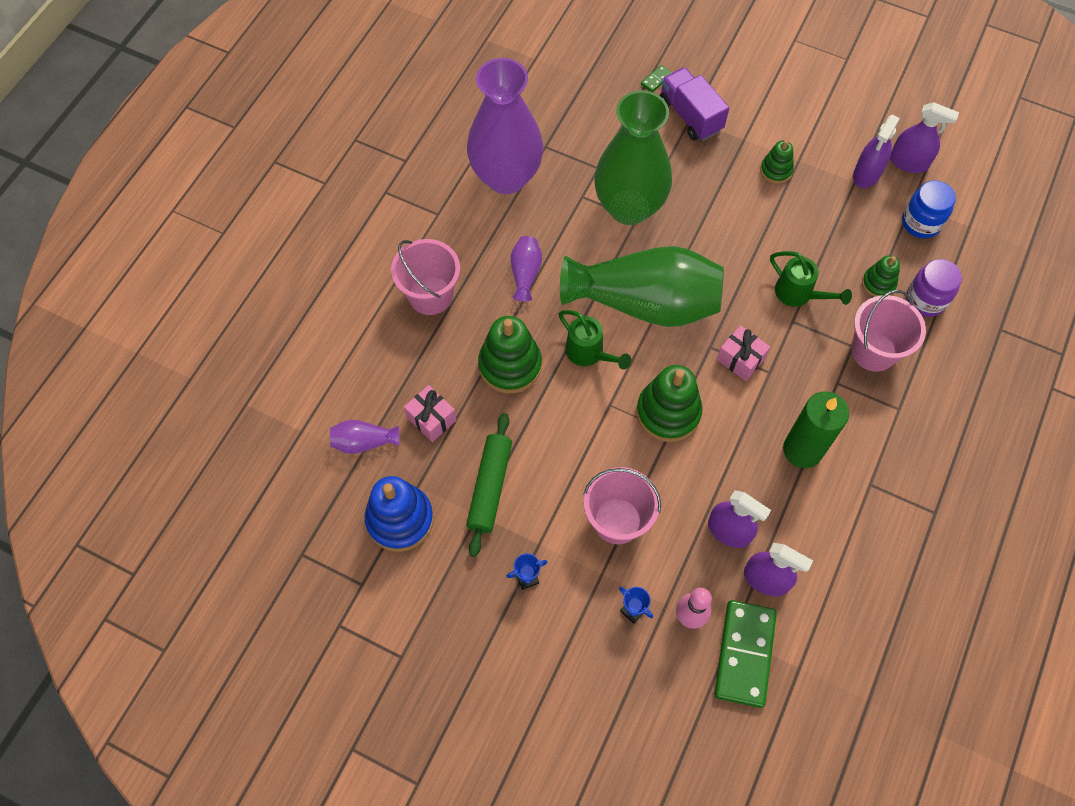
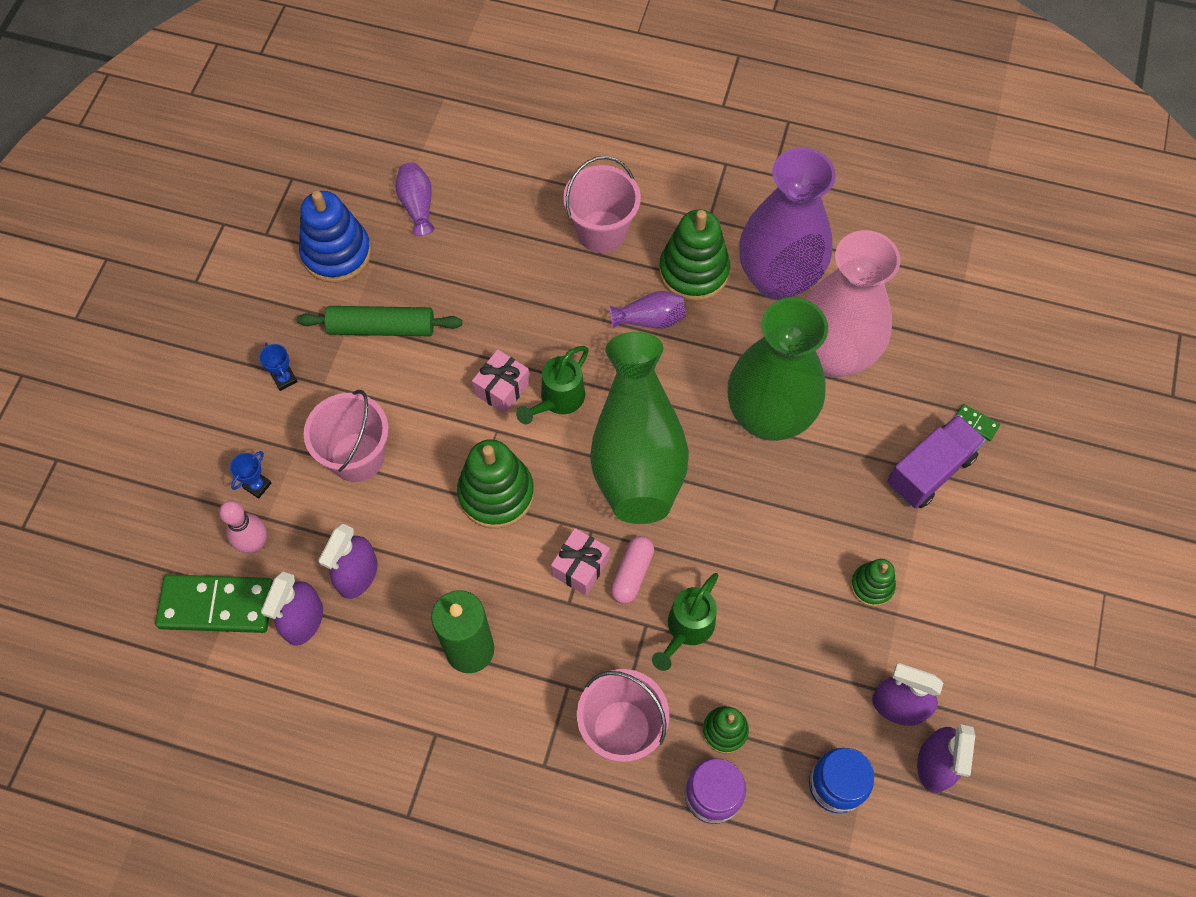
camera: 80 degrees right, 0 degrees up
(431, 419) = (452, 260): pink gift -> pink gift (502, 389)
(510, 365) = (529, 323): green stacking toy -> green stacking toy (693, 271)
(583, 155) = (832, 355): none -> pink vase
(750, 324) = (632, 573): none -> pink capsule

